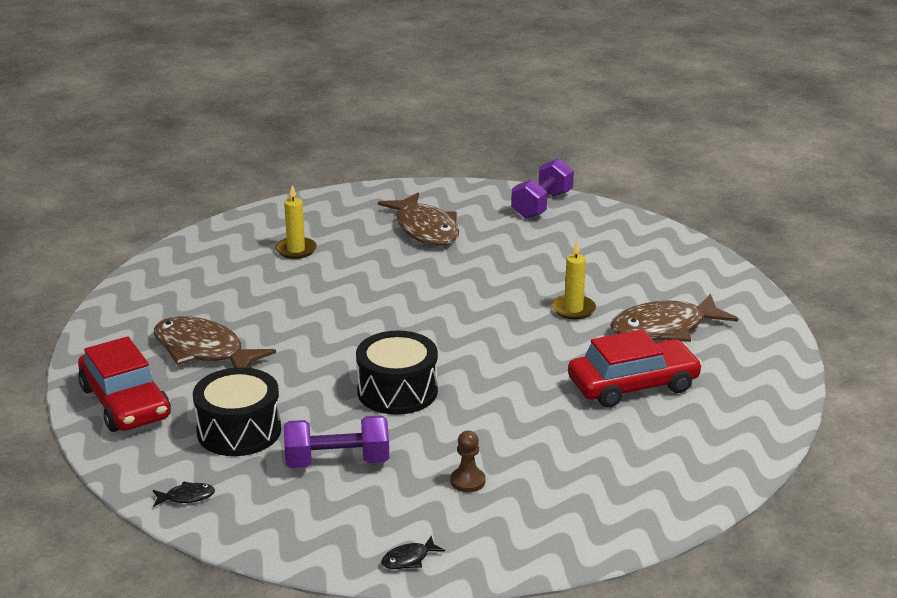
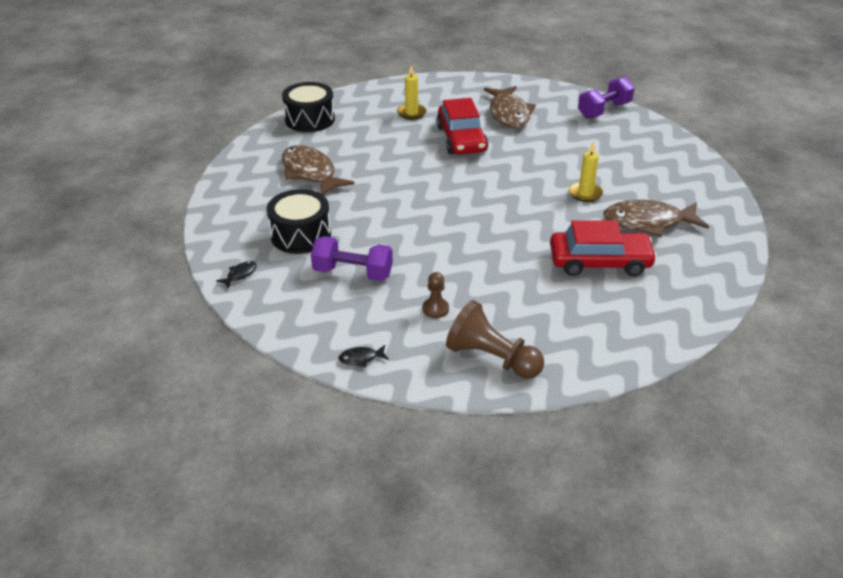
camera: 20 degrees right, 10 degrees up
(125, 403) = (240, 199): red car -> red car (461, 139)
(186, 497) = (240, 275): black fish -> black fish turned 60 degrees counterclockwise
(397, 391) = (423, 229): black drum -> black drum (310, 119)
(567, 521) = (491, 358): none -> brown pawn

